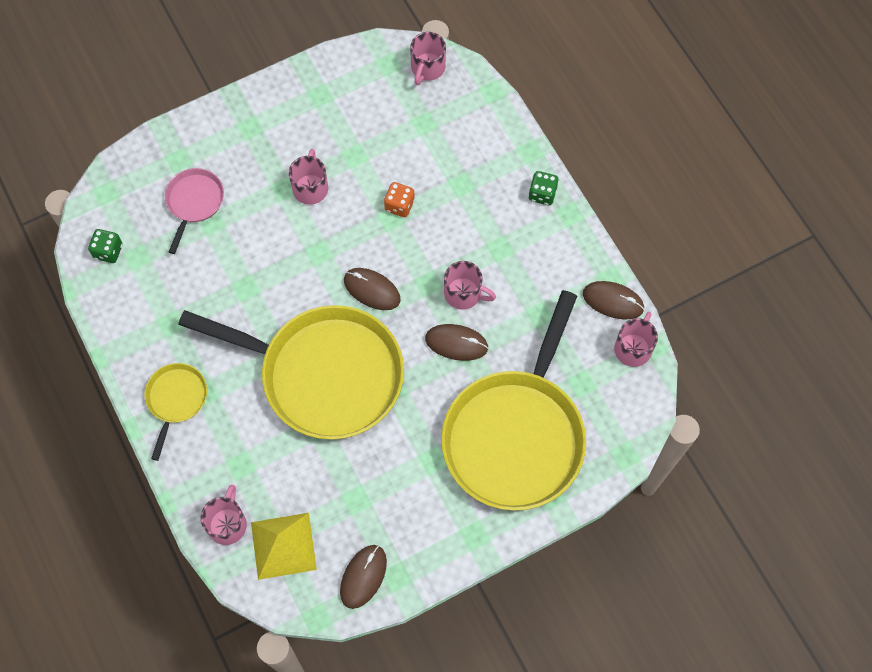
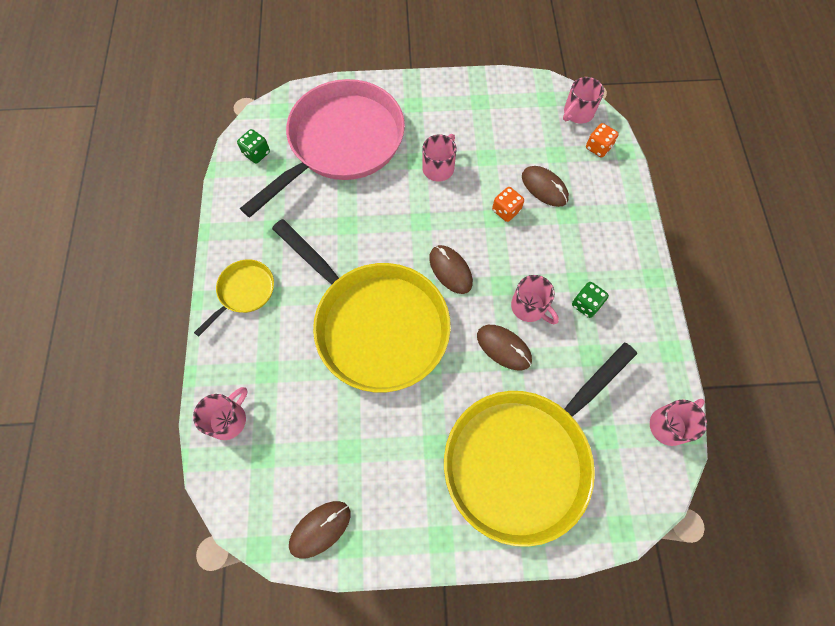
camera: 25 degrees right, 0 degrees up
(194, 202) = (341, 143): pink pan -> pink pan, size x2.26
(283, 545) = (265, 463): yellow pyramid -> none
(463, 99) = (598, 147): none -> orange dice
(542, 194) = (635, 250): green dice -> green dice (586, 304)
(613, 301) = (665, 372): brown mouse -> brown mouse (544, 187)

